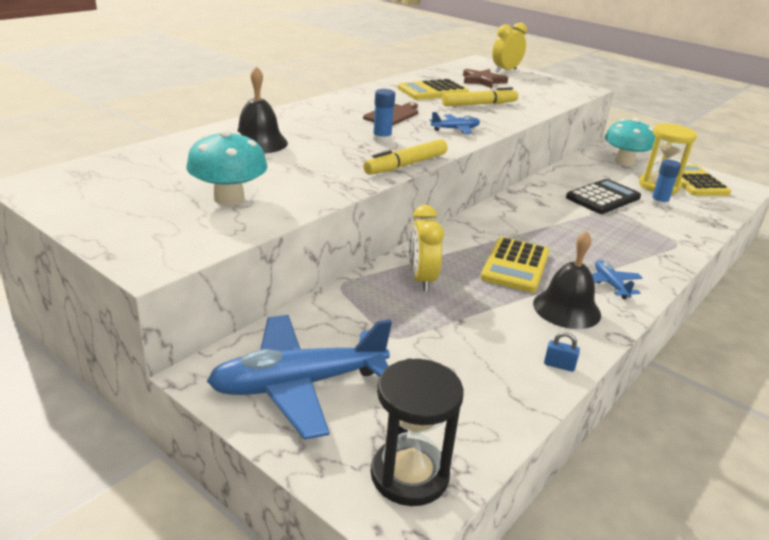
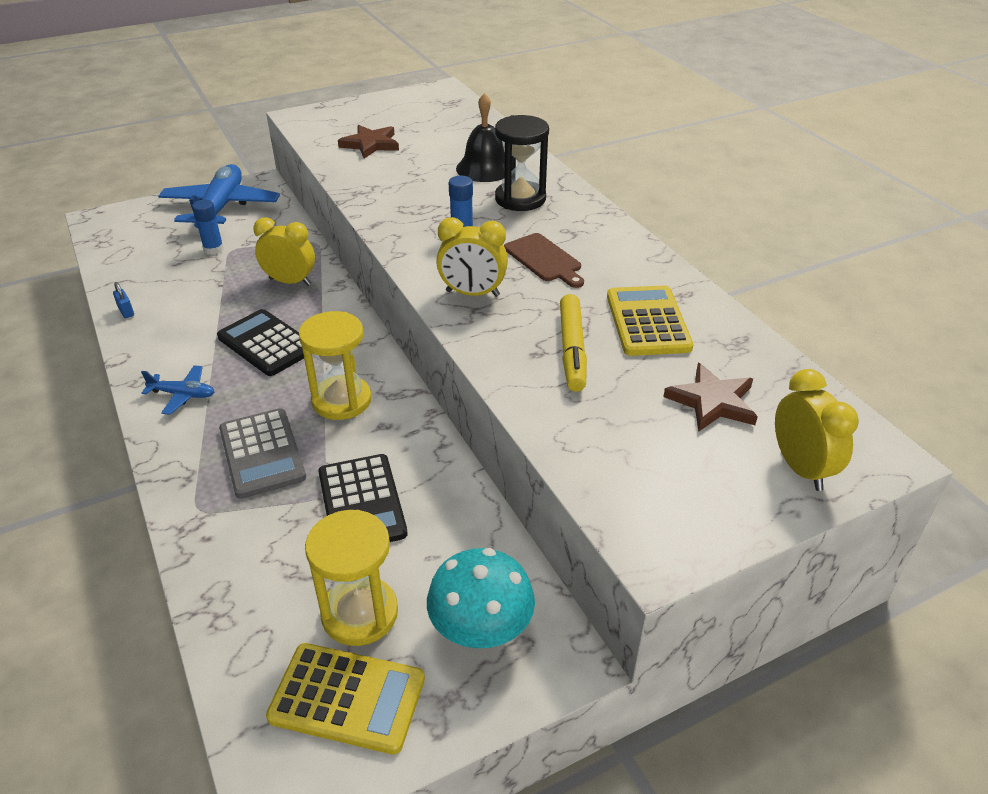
camera: 115 degrees right, 10 degrees up
(229, 198) = (370, 144): turquoise mushroom -> brown star
(406, 165) = (384, 231): yellow marker -> none
(409, 475) = (116, 227): black hourglass -> black hourglass (520, 199)
(455, 129) = (472, 293): blue plane -> yellow clock
(515, 265) = (267, 343): yellow calculator -> black calculator
(537, 220) = (341, 400): none -> yellow hourglass
(559, 365) = (126, 311): blue padlock -> blue padlock turned 75 degrees counterclockwise
(566, 309) = (179, 346): black bell -> none
(614, 235) = (262, 453): none -> grey calculator
(659, 203) = (305, 567): blue glue stick -> blue glue stick (213, 249)

